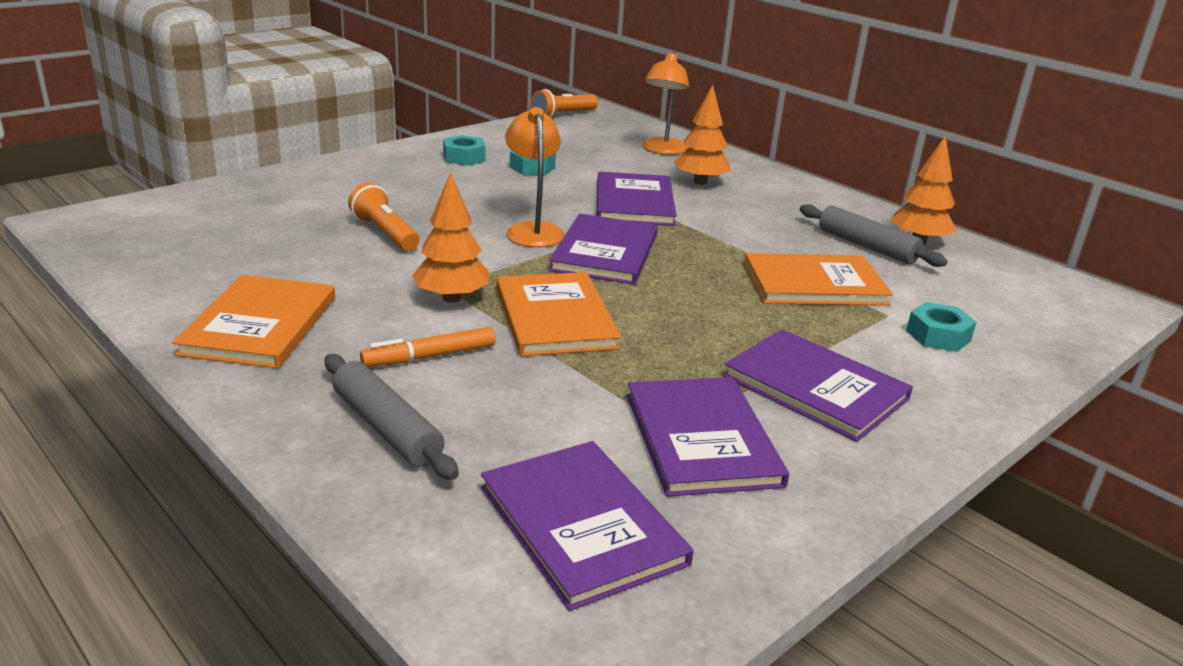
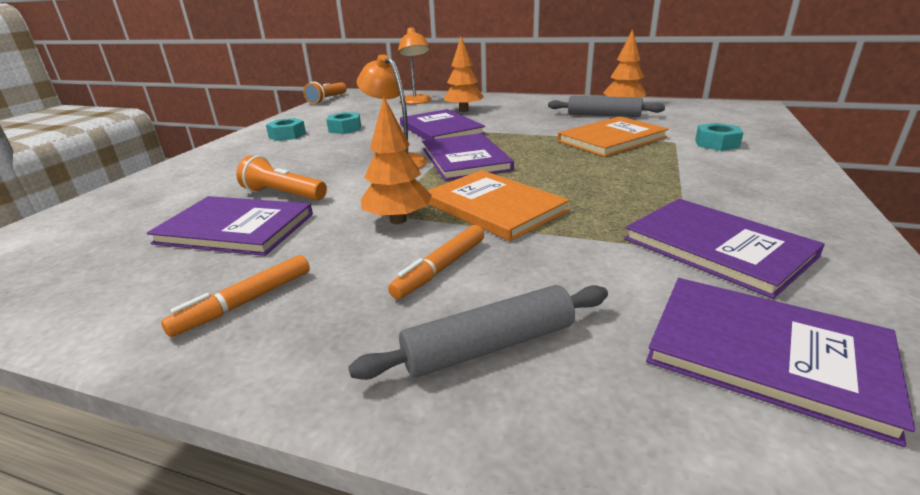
camera: 25 degrees left, 0 degrees up
(259, 325) = (245, 302): orange book -> orange marker
(387, 428) = (489, 346): grey rolling pin -> grey rolling pin turned 45 degrees counterclockwise
(815, 388) = (715, 190): purple book -> purple book (235, 229)

